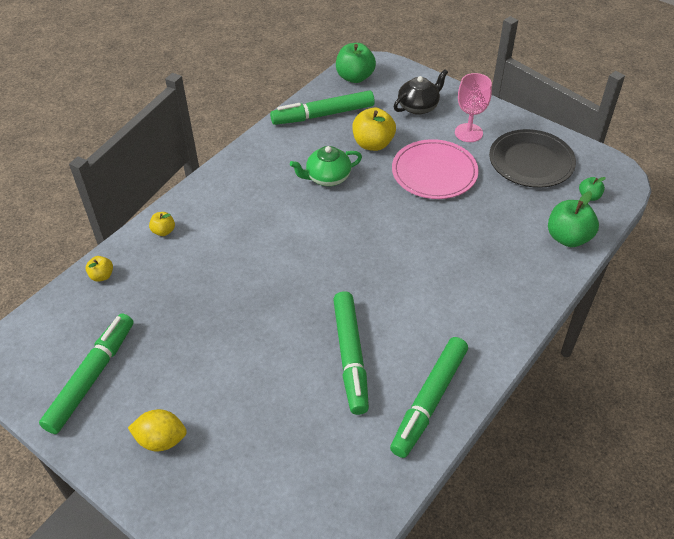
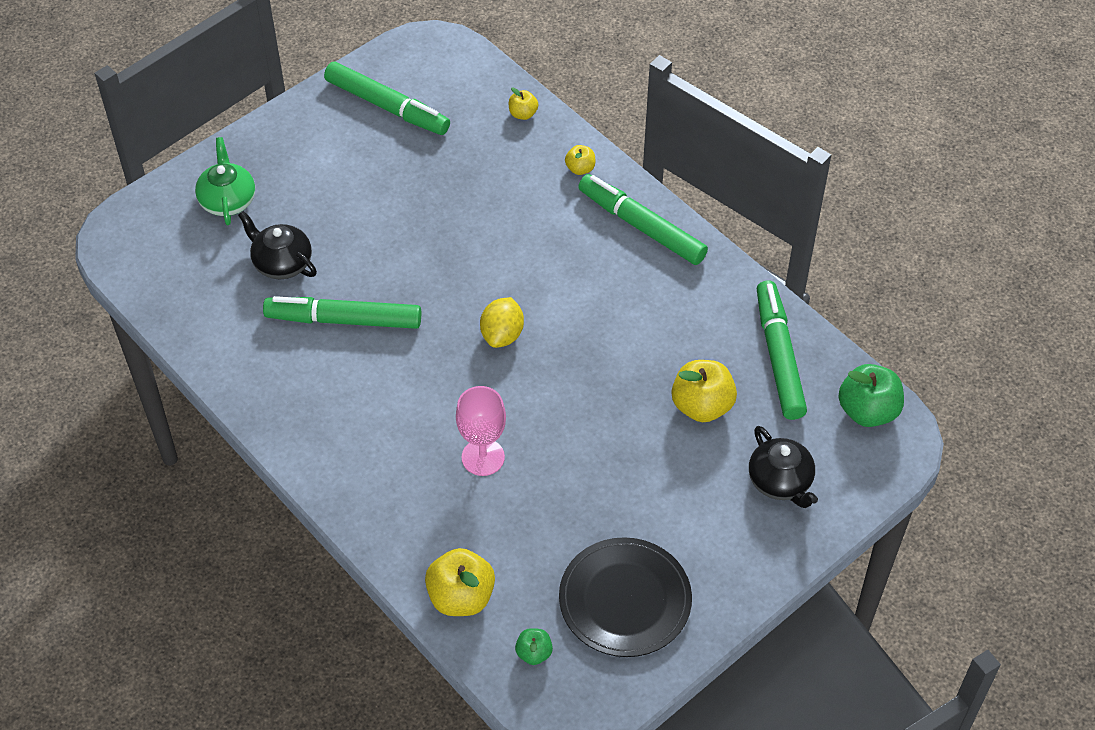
camera: 100 degrees right, 5 degrees up
(161, 440) = (296, 157): yellow lemon -> yellow lemon (502, 335)
(297, 419) = (281, 263): none -> black teapot
(327, 177) = (641, 341): green teapot -> green teapot (228, 200)
(429, 401) = (264, 380): green marker -> green marker (641, 226)
(434, 172) = (626, 468): pink plate -> none
(468, 133) = (706, 534): pink goblet -> pink goblet (483, 457)
(568, 237) = (461, 597): green apple -> yellow apple

